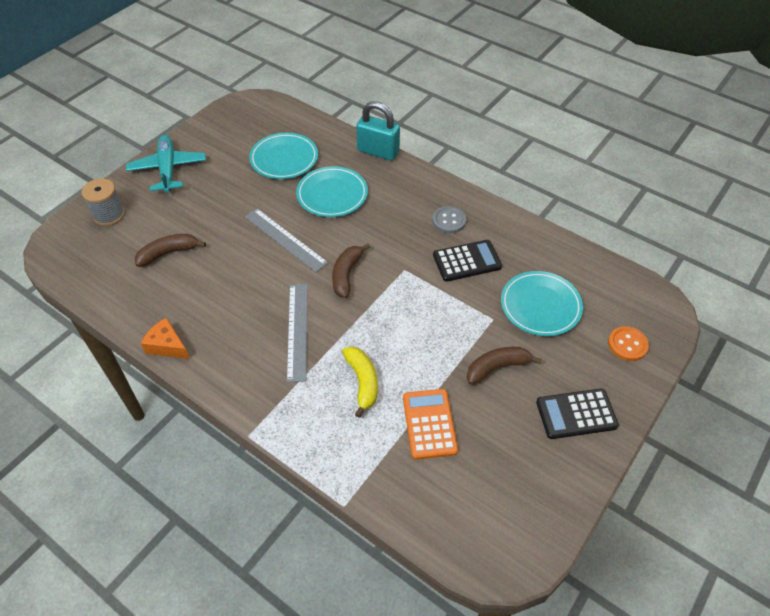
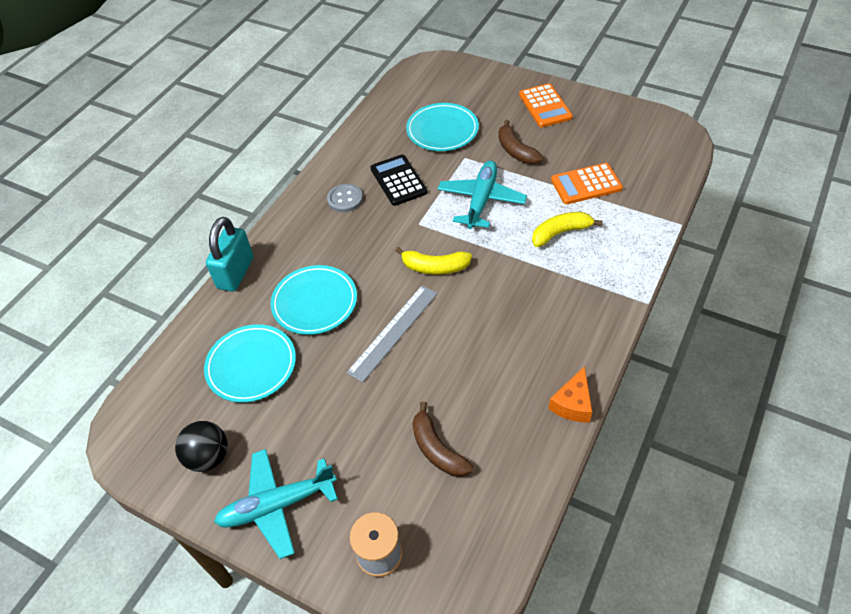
camera: 95 degrees left, 0 degrees up
(218, 139) = (208, 457): none -> black ball
(297, 331) = (518, 292): grey ruler -> none
(346, 274) = (434, 267): brown banana -> yellow banana
(425, 323) = (481, 200): none -> turquoise plane
(576, 414) = (545, 106): black calculator -> orange calculator
(627, 344) = (470, 83): orange button -> none

